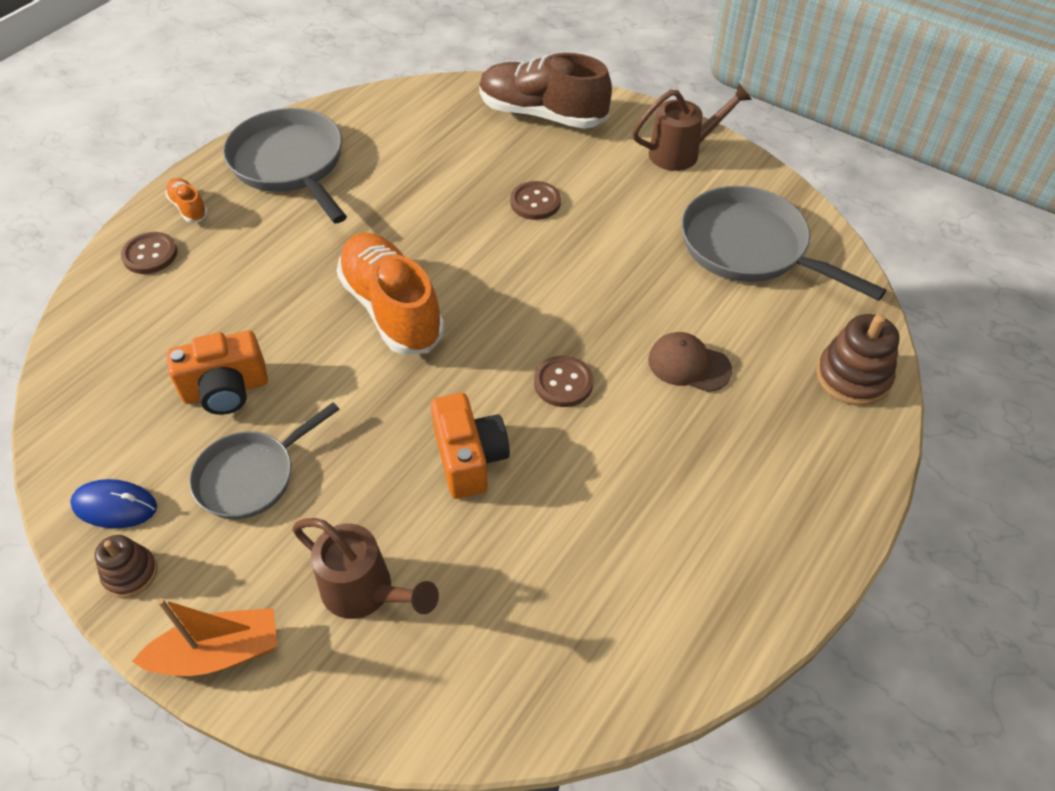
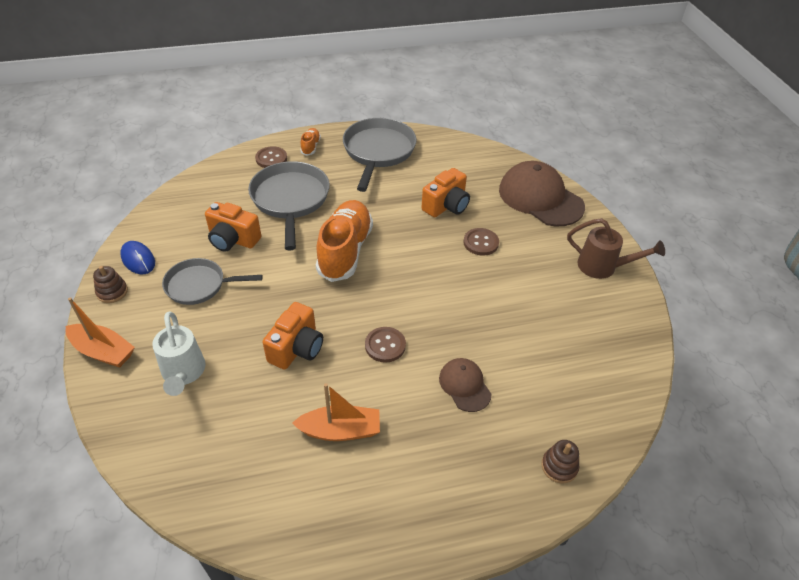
camera: 40 degrees right, 5 degrees down
(365, 592) = (183, 373): brown watering can -> white watering can
(450, 183) = (446, 206): none -> orange camera
(542, 114) = (540, 198): brown shoe -> brown cap
(622, 507) = (340, 430): none -> orange boat
(750, 248) = (582, 348): grey pan -> grey pan (290, 200)
(853, 377) = (559, 466): brown stacking toy -> brown stacking toy, size x0.62

